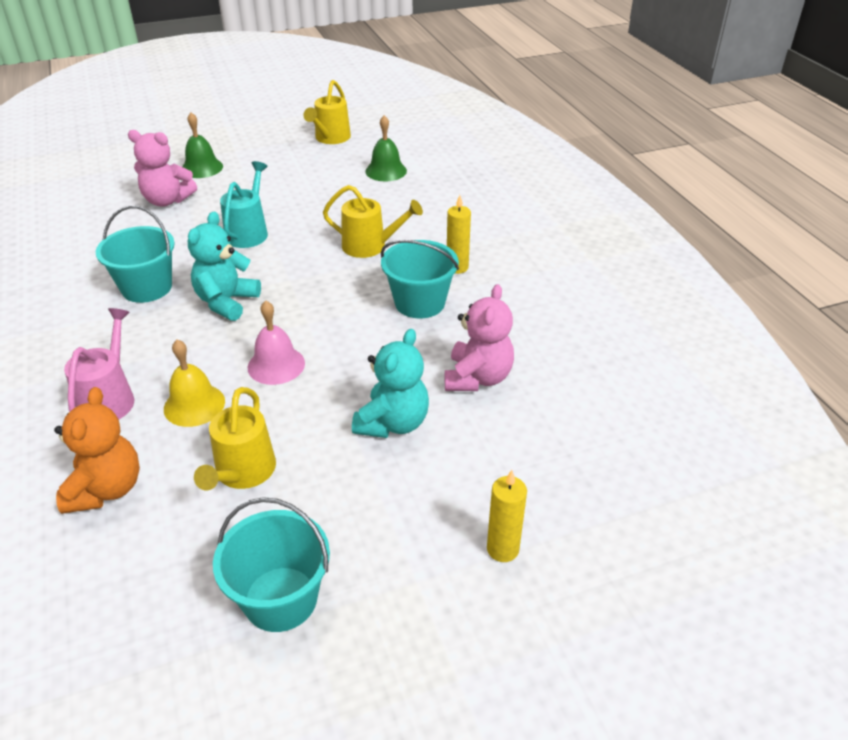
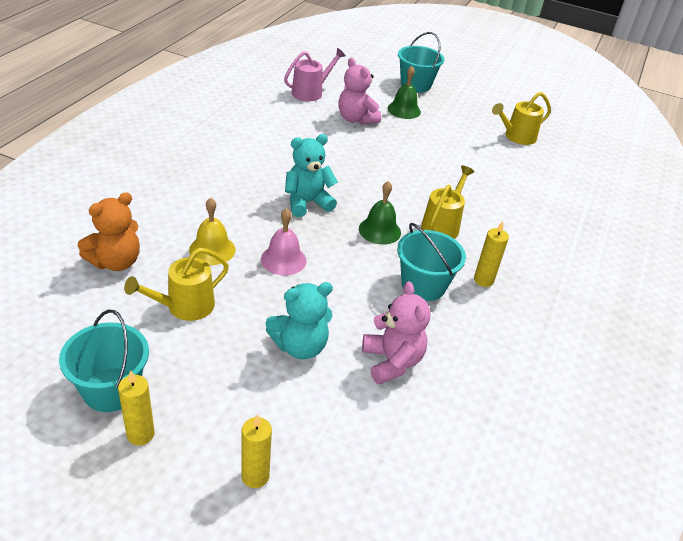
camera: 40 degrees right, 0 degrees up
(109, 399) = (178, 215): pink watering can -> pink watering can (310, 92)
(146, 288) = (276, 165): turquoise bucket -> turquoise bucket (415, 85)
(248, 232) = (377, 168): turquoise watering can -> none
(365, 608) = (140, 434): none -> yellow candle
(369, 246) = (442, 226): yellow watering can -> yellow watering can turned 120 degrees counterclockwise
(386, 171) = (526, 182): green bell -> green bell (379, 230)
(477, 378) = (392, 361): pink teddy bear -> pink teddy bear turned 75 degrees counterclockwise

